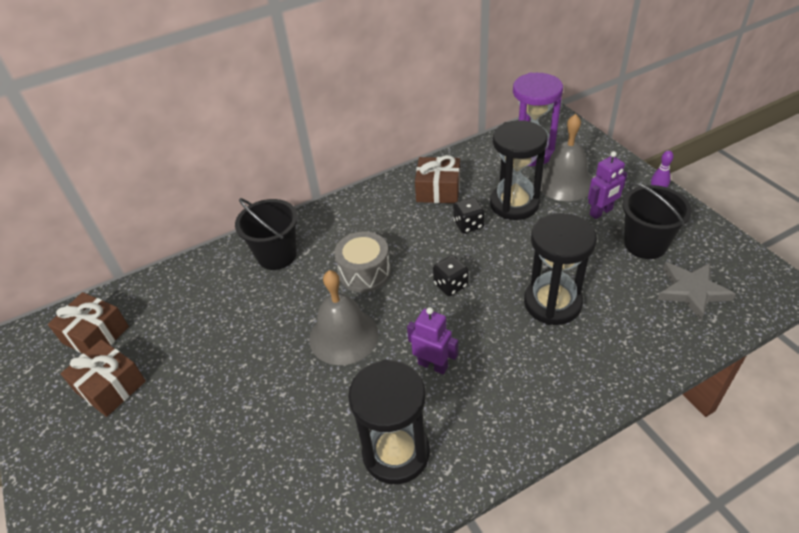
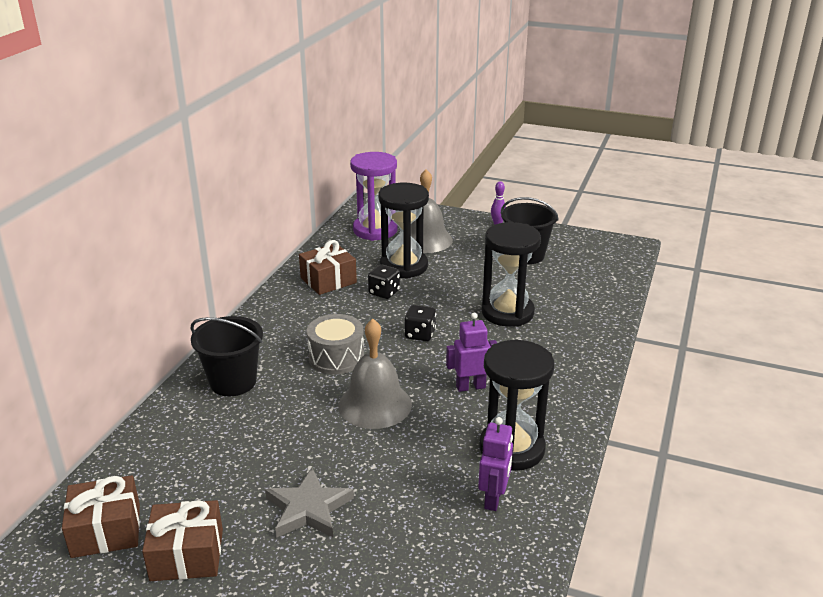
camera: 45 degrees left, 15 degrees down
(601, 212) = (474, 248): purple robot -> purple robot (493, 498)
(691, 291) = (584, 269): grey star -> grey star (308, 509)

